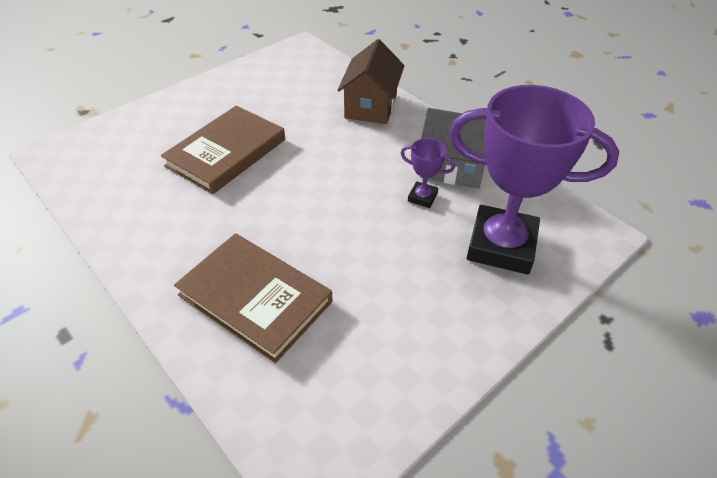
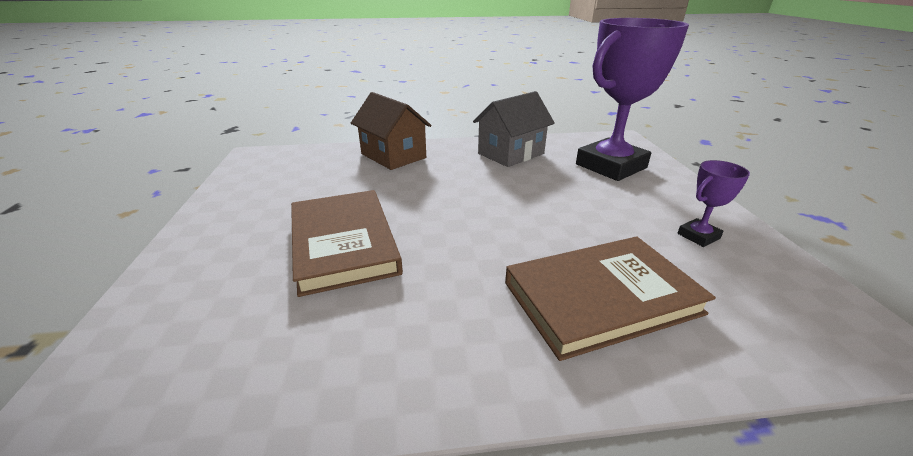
camera: 55 degrees left, 15 degrees down
(422, 197) = (532, 173): purple trophy -> purple trophy (698, 236)

